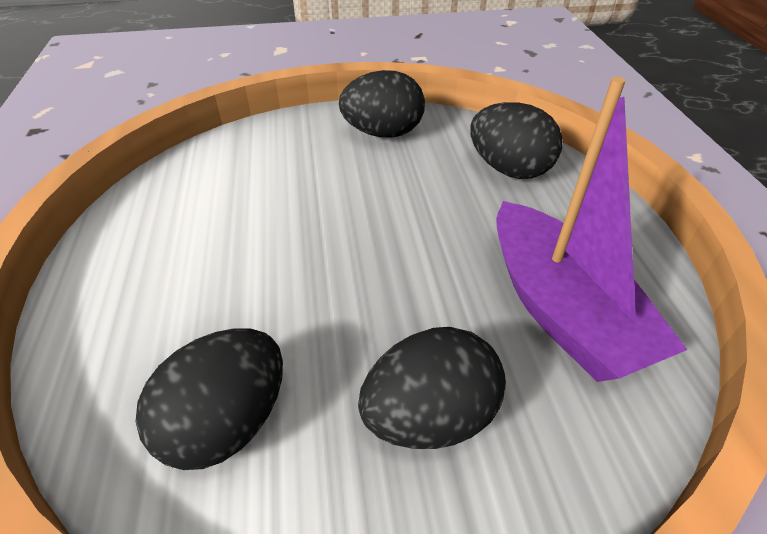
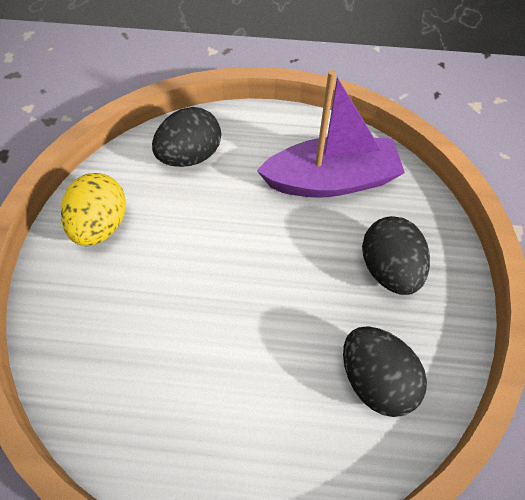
camera: 75 degrees left, 15 degrees up
(383, 133) = (101, 225): black egg -> yellow egg

